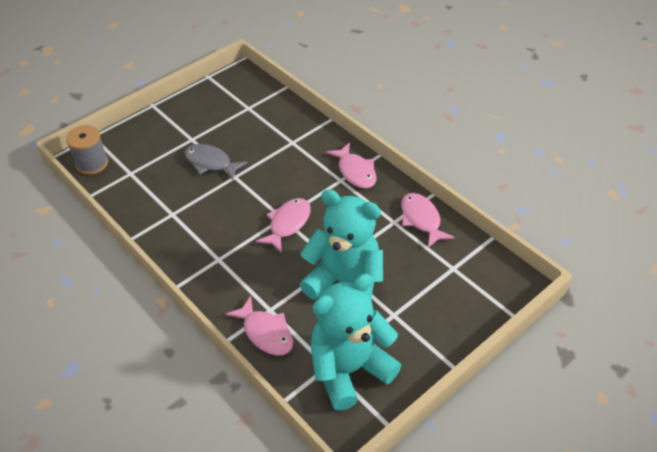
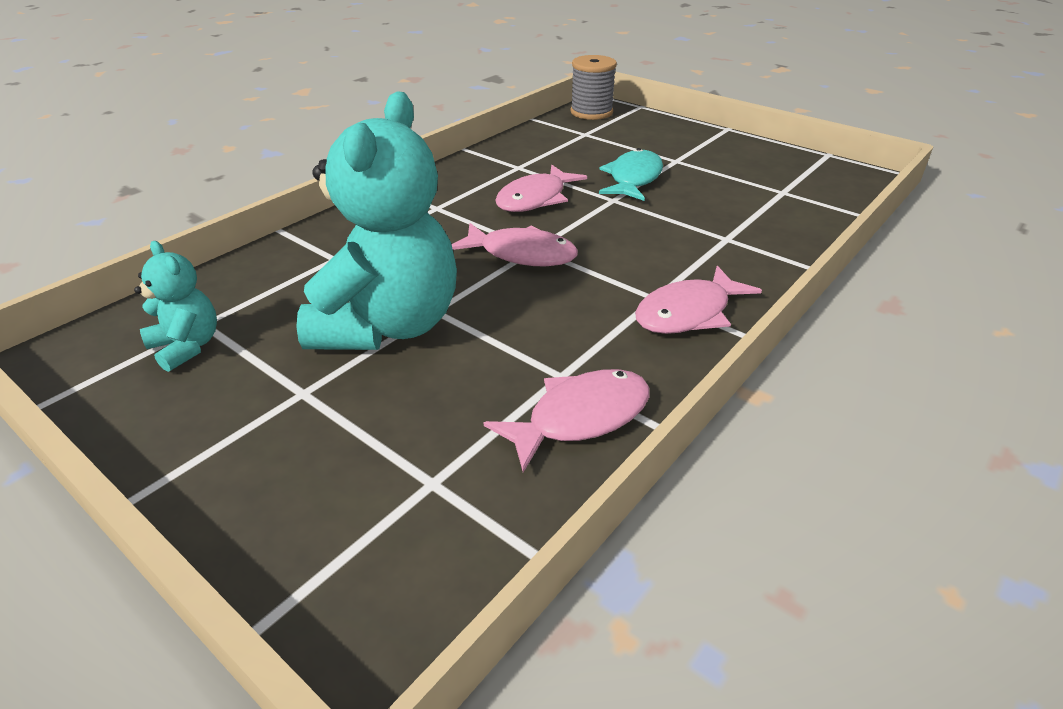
camera: 80 degrees right, 10 degrees down
(211, 163) = (633, 179): grey fish -> turquoise fish
(266, 333) = (288, 259): pink fish -> pink fish (535, 199)
(349, 369) = (187, 347): turquoise teddy bear -> turquoise teddy bear, size x0.47

